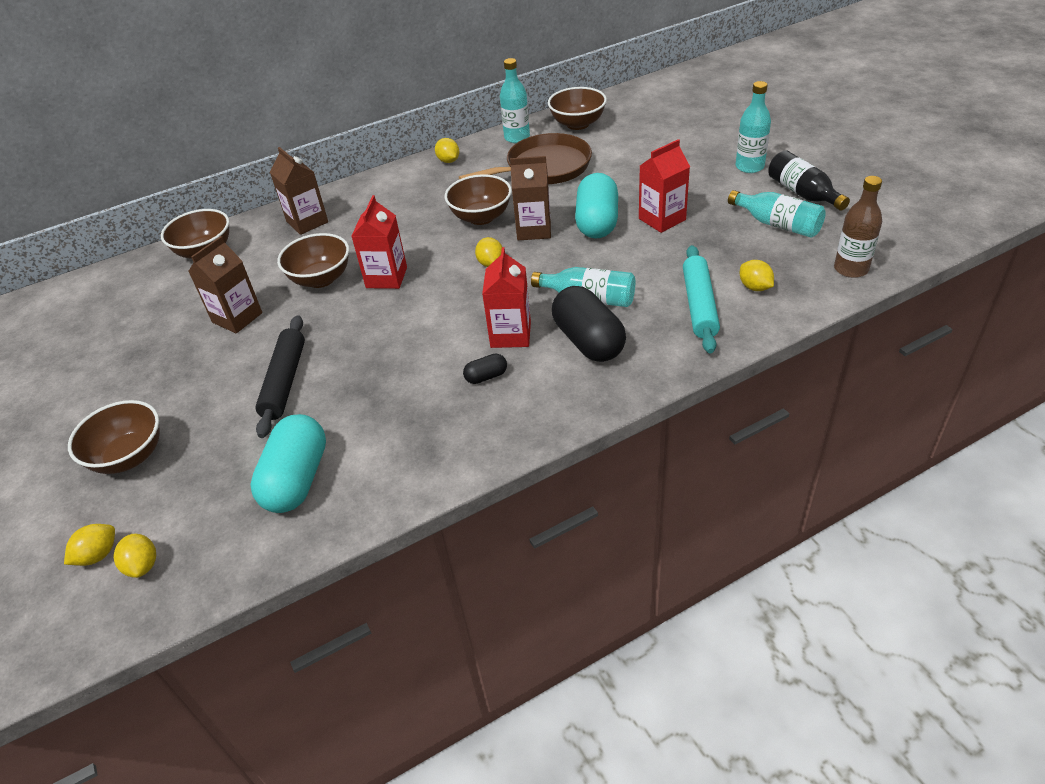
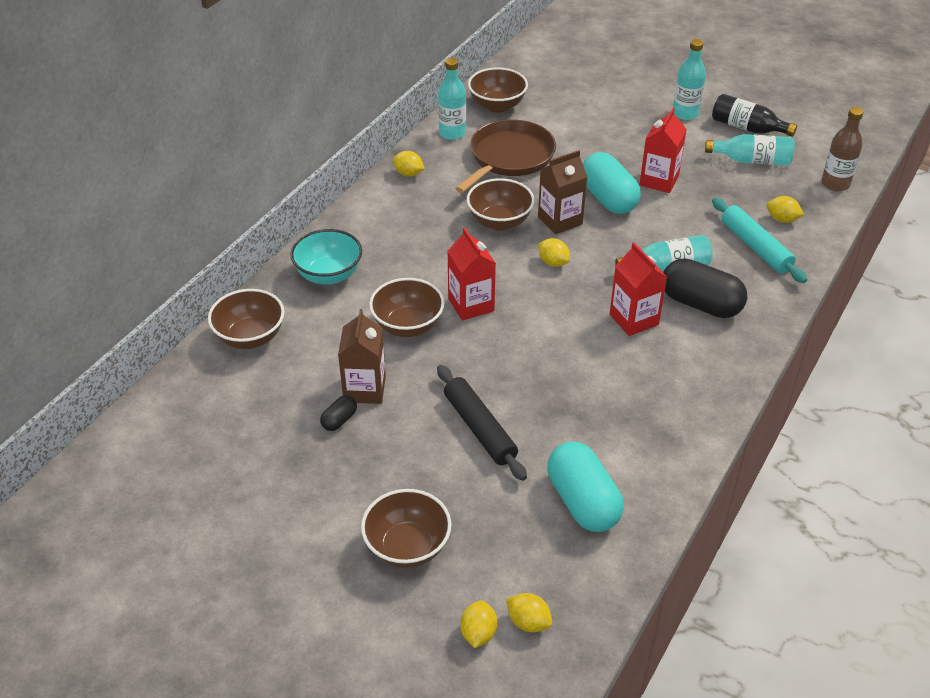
camera: 35 degrees left, 0 degrees up
(307, 222) = (329, 275): brown carton -> turquoise bowl
(486, 376) = (649, 361): black capsule -> black capsule (339, 420)

